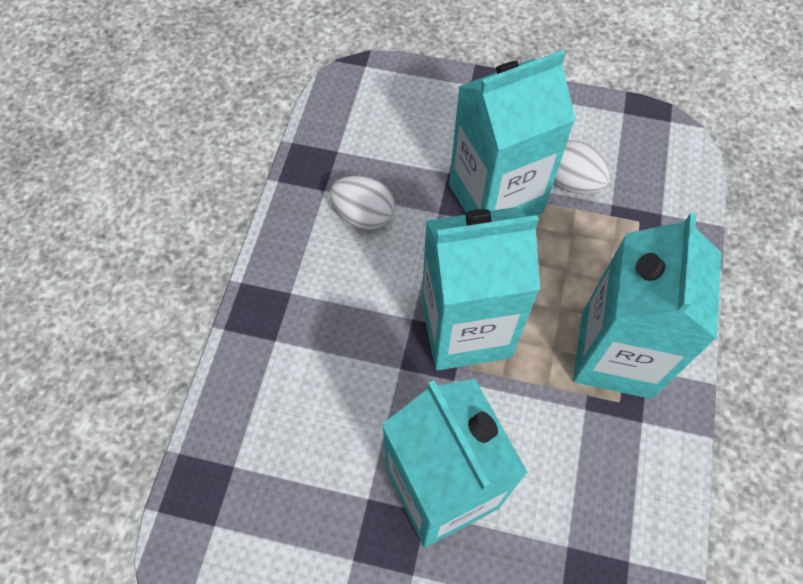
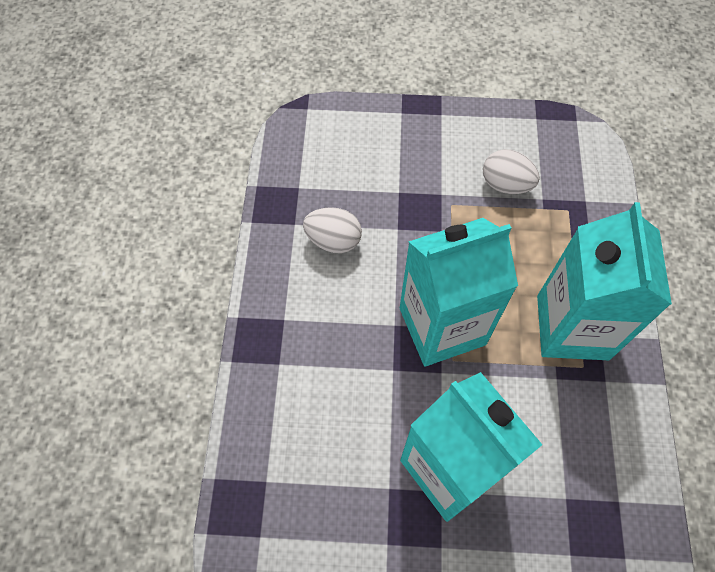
camera: 10 degrees left, 0 degrees up
(495, 198) = (444, 209): turquoise carton -> none

